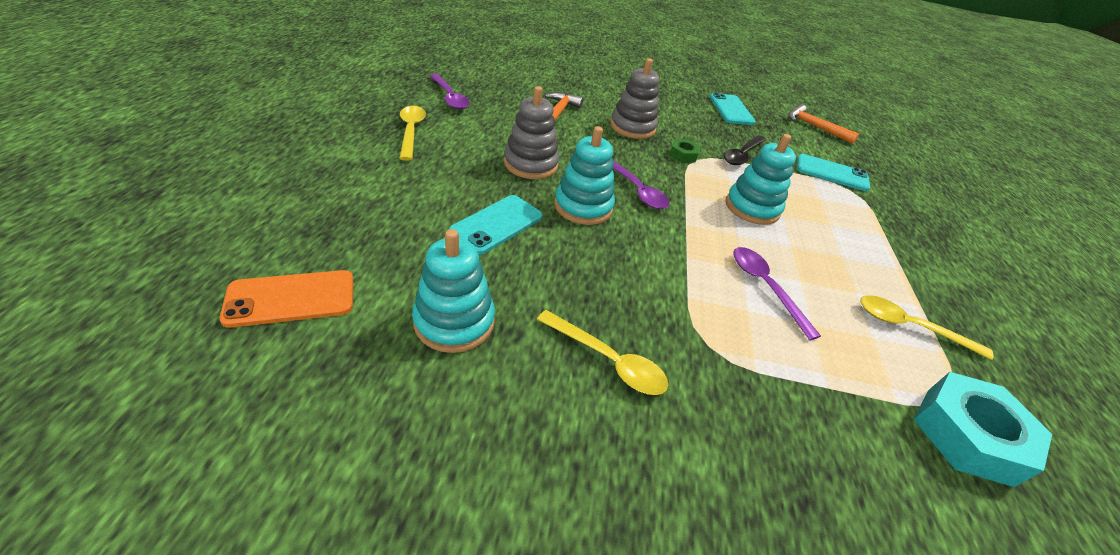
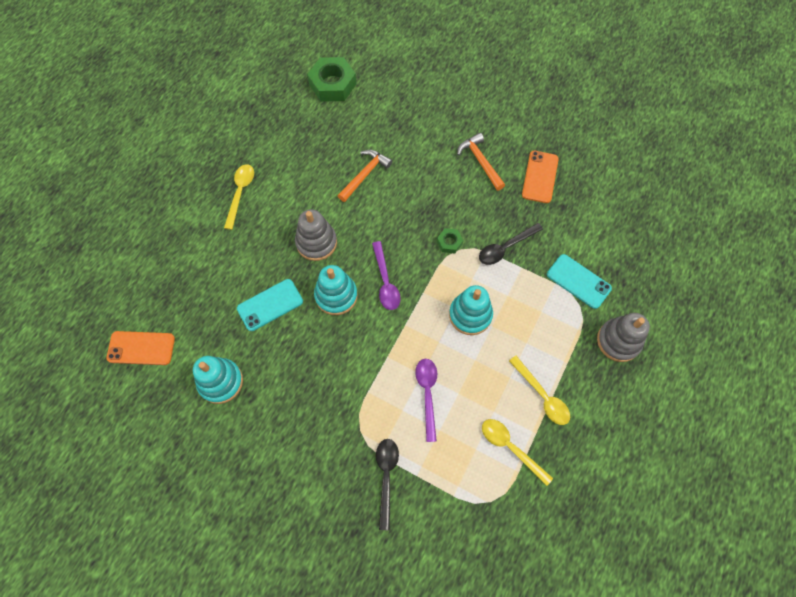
camera: 25 degrees right, 25 degrees up
(449, 97) = (282, 146): purple spoon -> none
(487, 60) = (332, 84): none -> green nut
(608, 360) = (294, 427): yellow spoon -> yellow spoon (542, 395)
(632, 127) = (423, 200): grey stacking toy -> grey stacking toy (618, 341)
(731, 110) = (540, 177): turquoise phone -> orange phone
(789, 399) = (386, 477): none -> black spoon
(814, 127) = (614, 211): orange hammer -> orange hammer (480, 161)
(968, 435) = (481, 526): turquoise nut -> none

